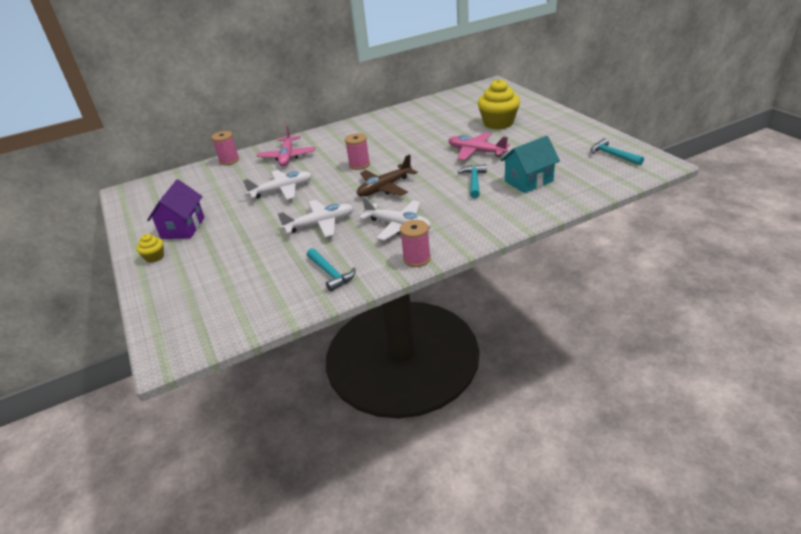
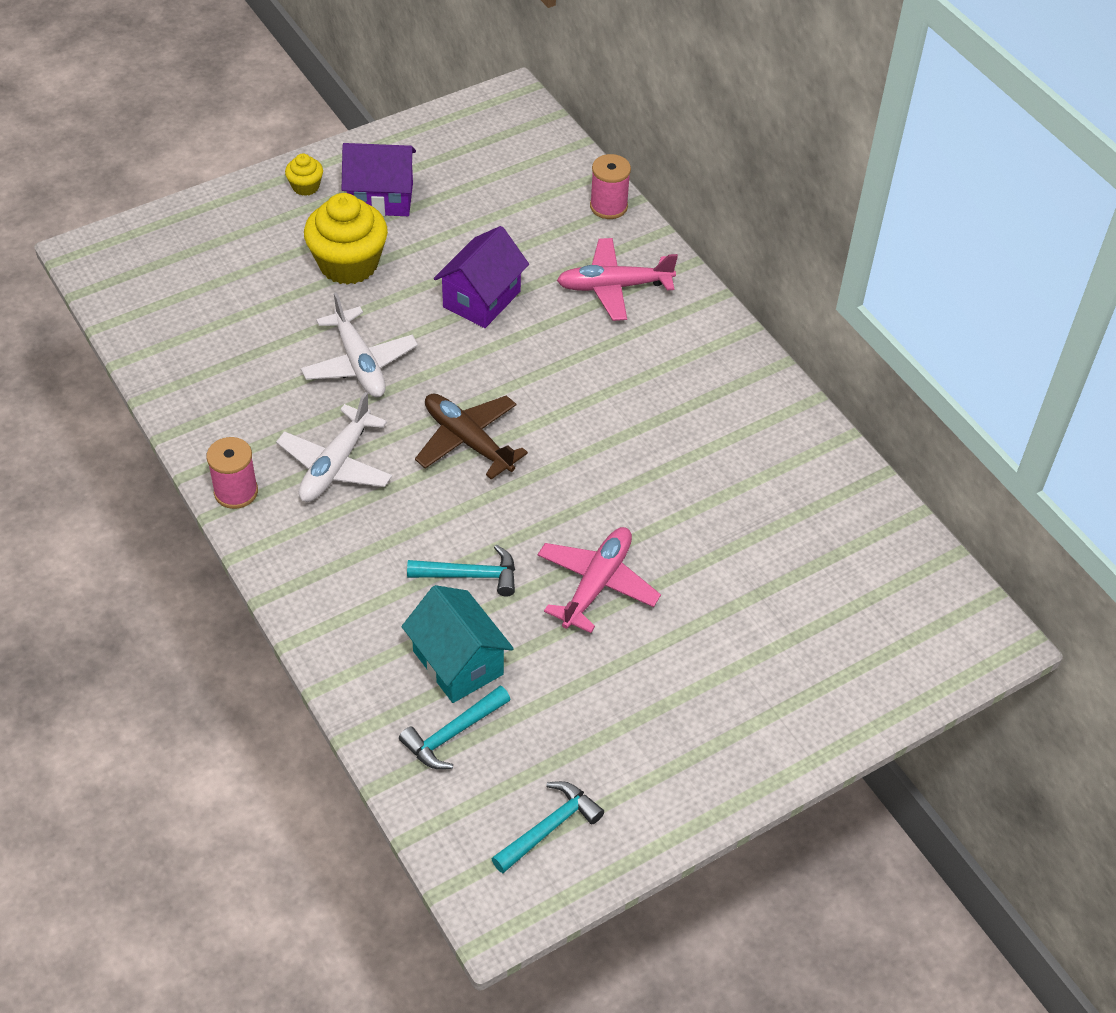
camera: 80 degrees right, 15 degrees up
(282, 190) = (481, 299): white plane -> purple house
(330, 273) = (220, 391): turquoise hammer -> turquoise hammer (453, 734)
(359, 165) = (565, 398): pink spool -> none
(498, 123) = (738, 633): yellow cupcake -> yellow cupcake (348, 264)

